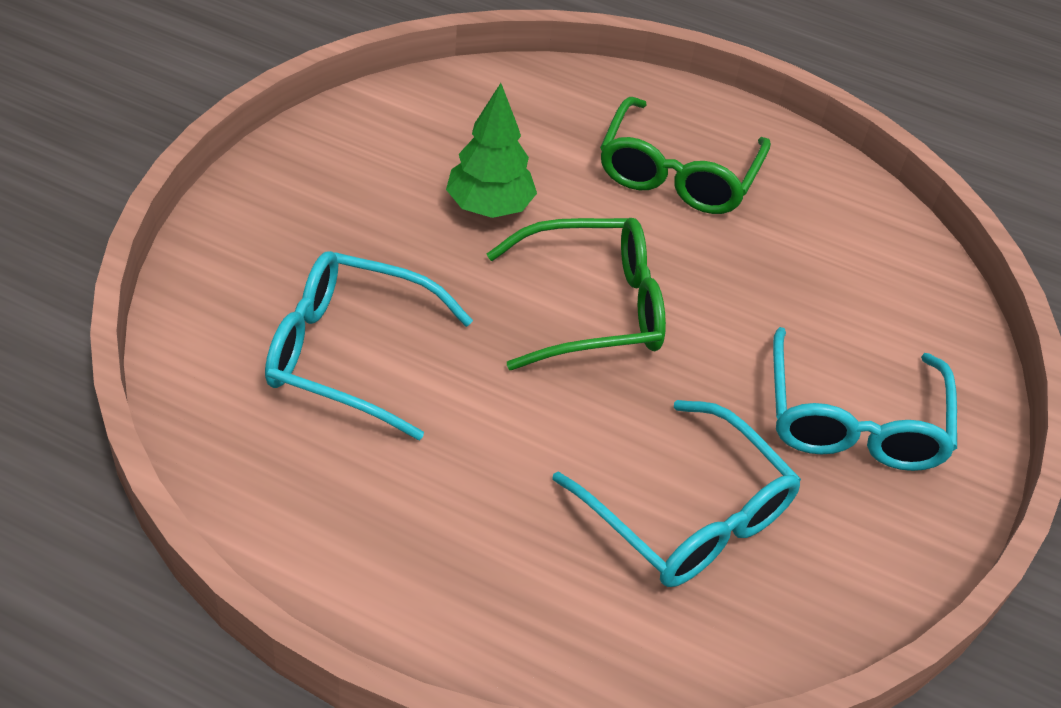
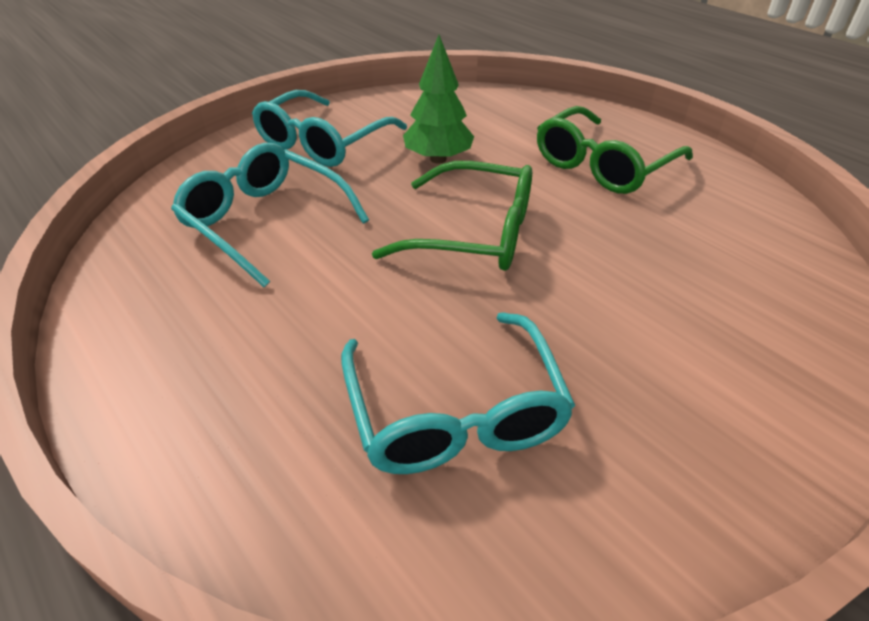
camera: 30 degrees right, 5 degrees down
(853, 420) = (679, 377): turquoise glasses -> turquoise glasses (323, 142)

